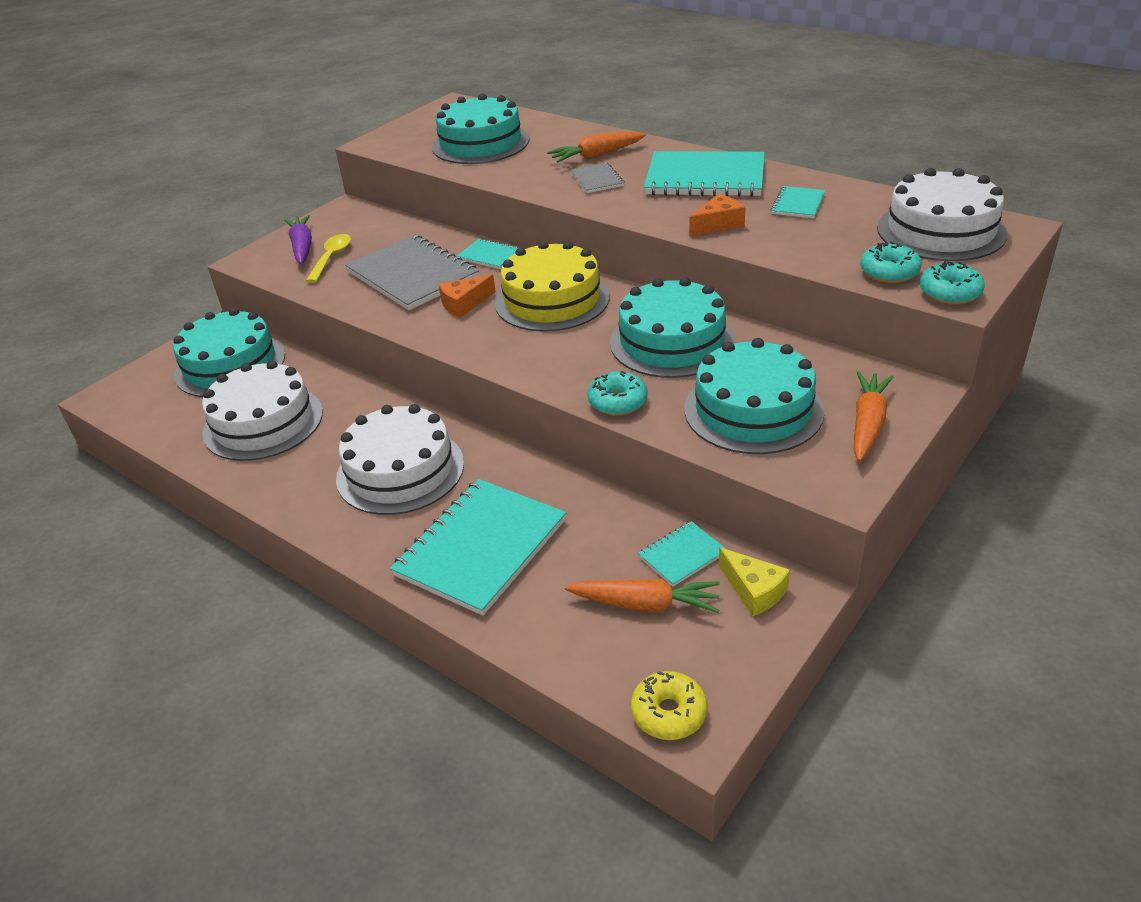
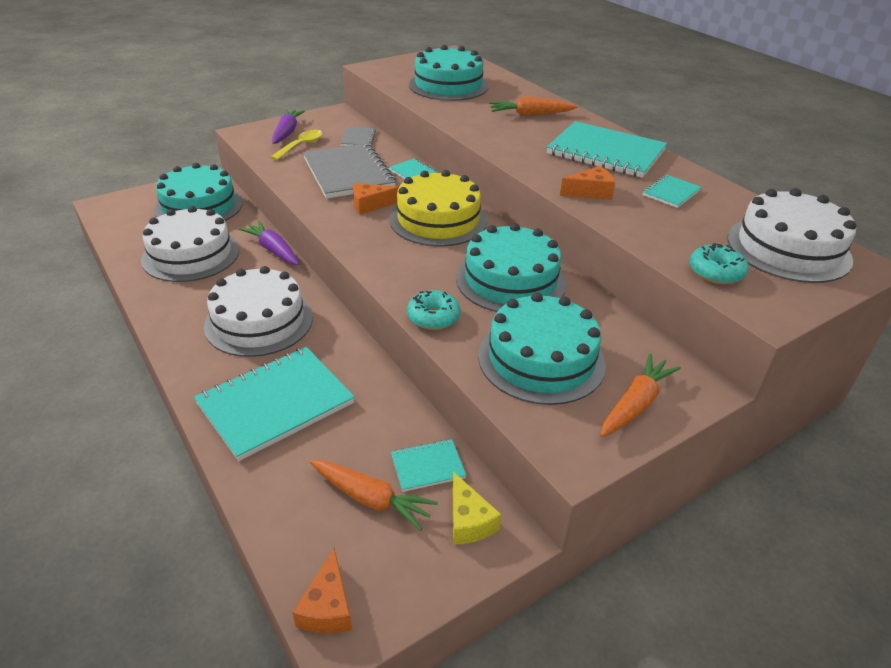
camera: 15 degrees right, 0 degrees up
(360, 389) = (273, 250): none -> purple carrot
(597, 180) = (517, 133): grey notebook -> grey notebook (358, 138)
(669, 713) = (327, 607): yellow donut -> orange cheese
(949, 293) = (762, 306): turquoise donut -> none

